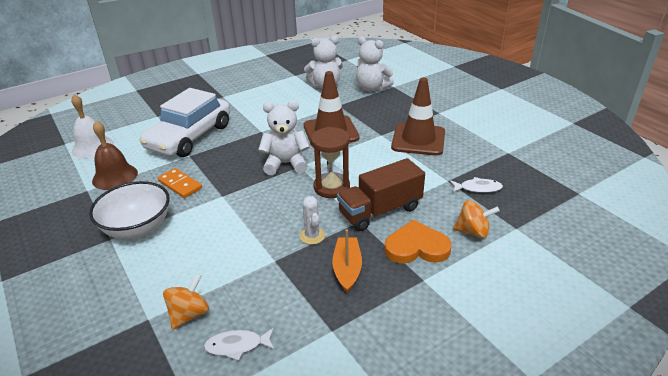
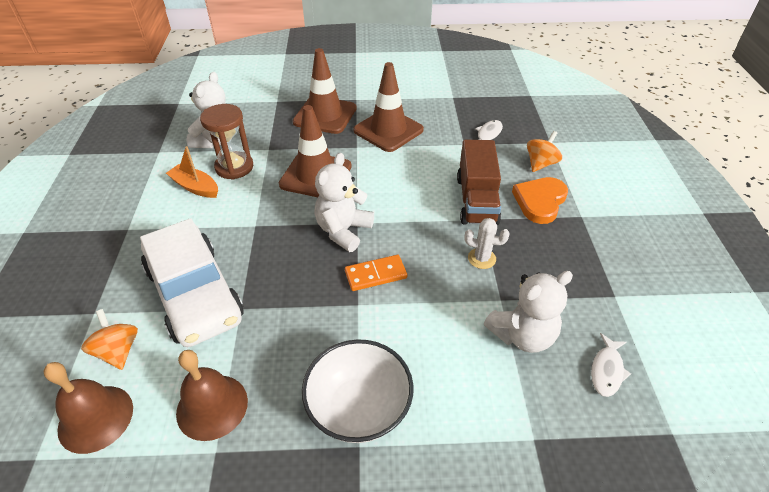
camera: 60 degrees left, 10 degrees up
(93, 147) = (95, 418): white bell -> brown bell
(180, 185) = (300, 337): orange domino -> orange domino (375, 274)
(189, 314) = (545, 397): orange spinning top -> orange spinning top (118, 351)
(331, 187) = (415, 215): brown hourglass -> brown hourglass (234, 167)
(347, 269) = (543, 254): orange boat -> orange boat (195, 187)
(372, 88) = (263, 114): white teddy bear -> white teddy bear (522, 335)
(401, 109) = (325, 115): none -> brown traffic cone

